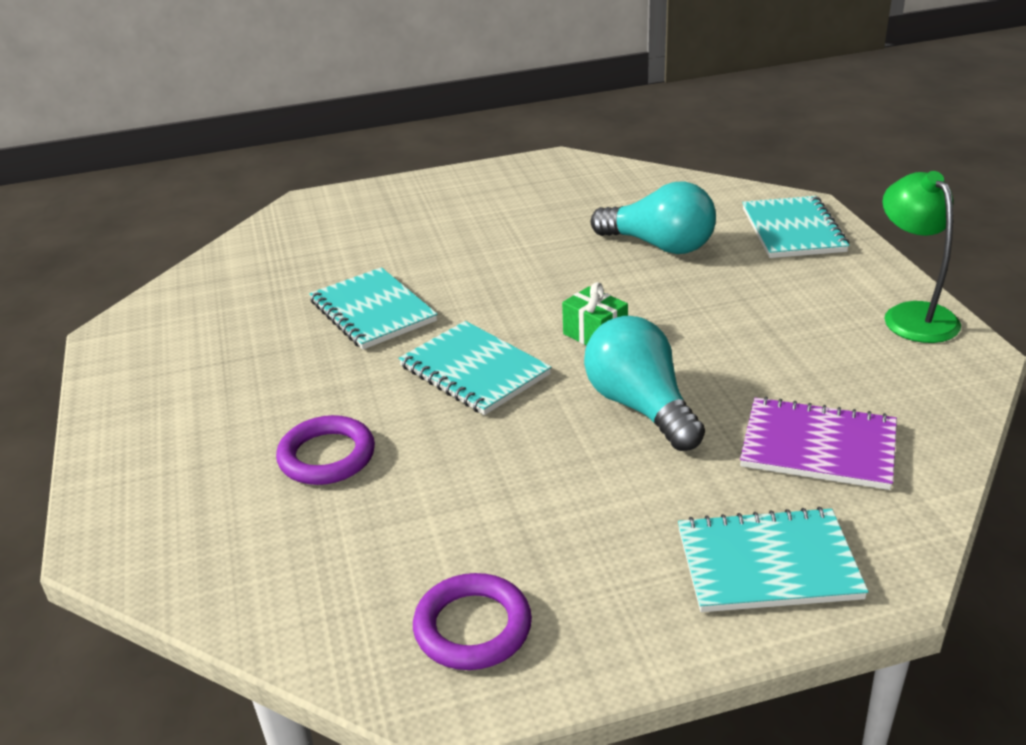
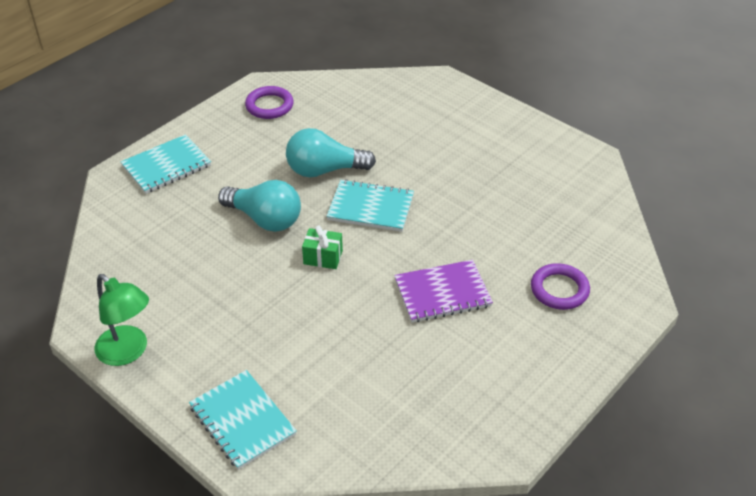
camera: 145 degrees right, 10 degrees up
(327, 456) = (395, 140): purple ring -> purple ring (559, 290)
(373, 311) = (470, 224): turquoise notebook -> none
(660, 245) = (335, 359): turquoise light bulb -> turquoise light bulb (324, 170)
(818, 447) = (162, 229): purple notebook -> purple notebook (442, 293)

